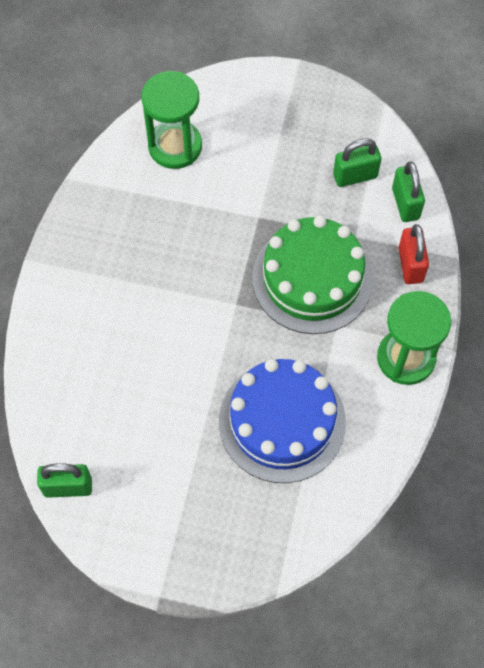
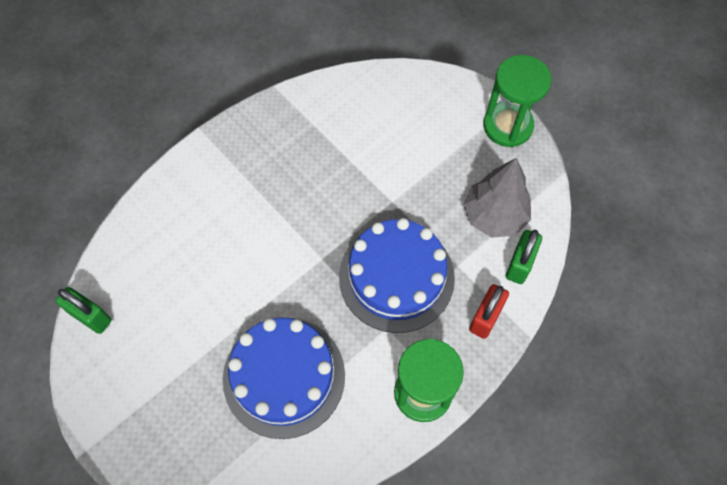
camera: 35 degrees right, 0 degrees up
(175, 146) = (370, 108): green hourglass -> green hourglass (507, 126)
(312, 279) = (396, 277): green cake -> blue cake
(355, 176) = (494, 216): green padlock -> grey tree

